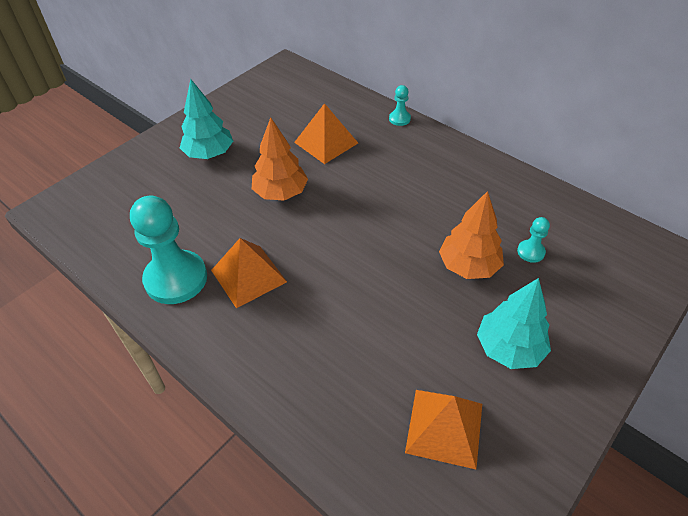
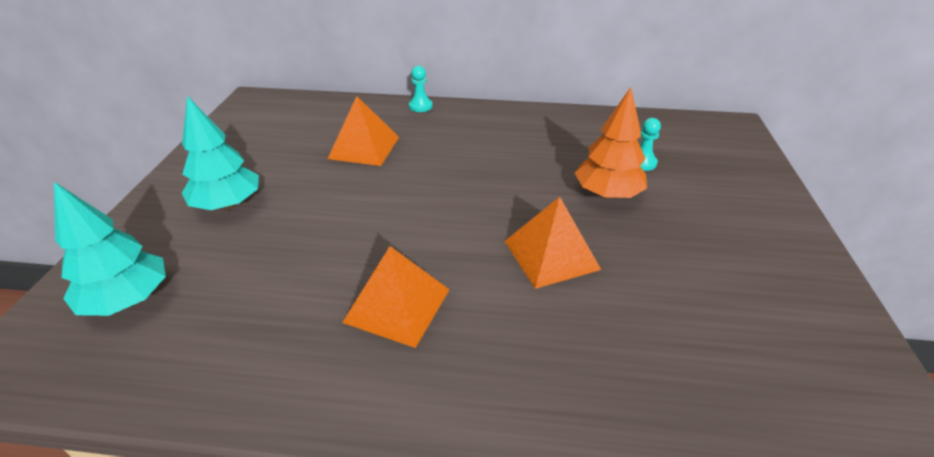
camera: 35 degrees left, 10 degrees down
(176, 279) = (301, 356): turquoise pawn -> none
(281, 193) = (357, 208): orange tree -> none
(444, 427) = (747, 341): orange pyramid -> orange pyramid (551, 255)
(509, 348) = (714, 243): turquoise tree -> turquoise tree (128, 300)

